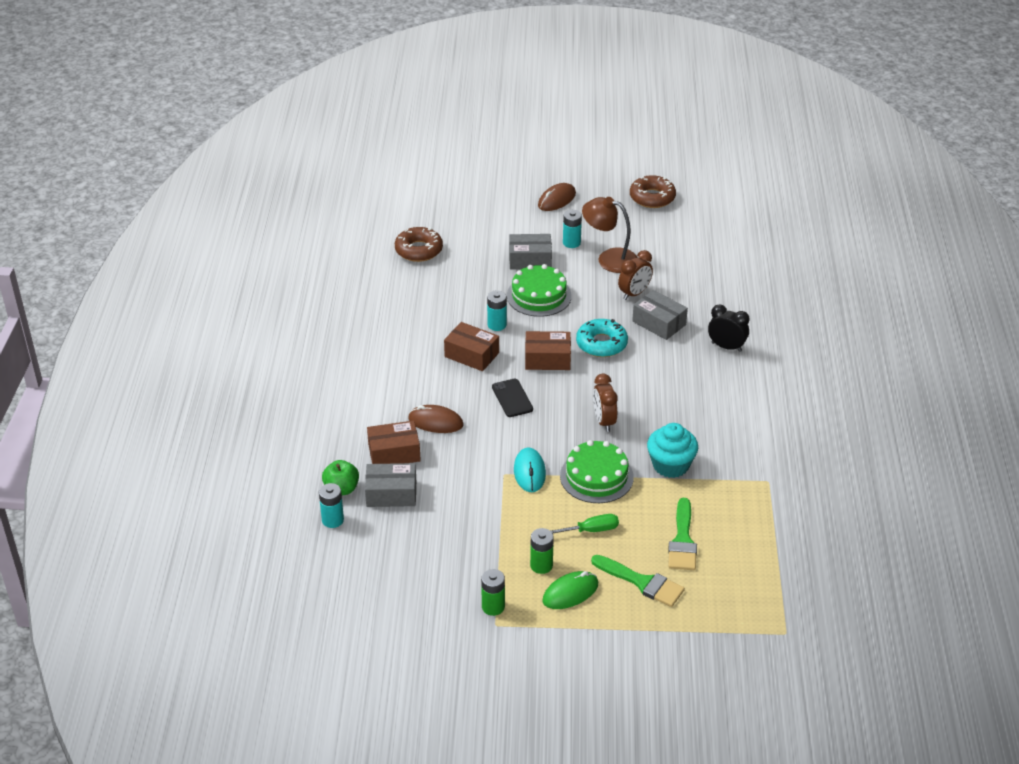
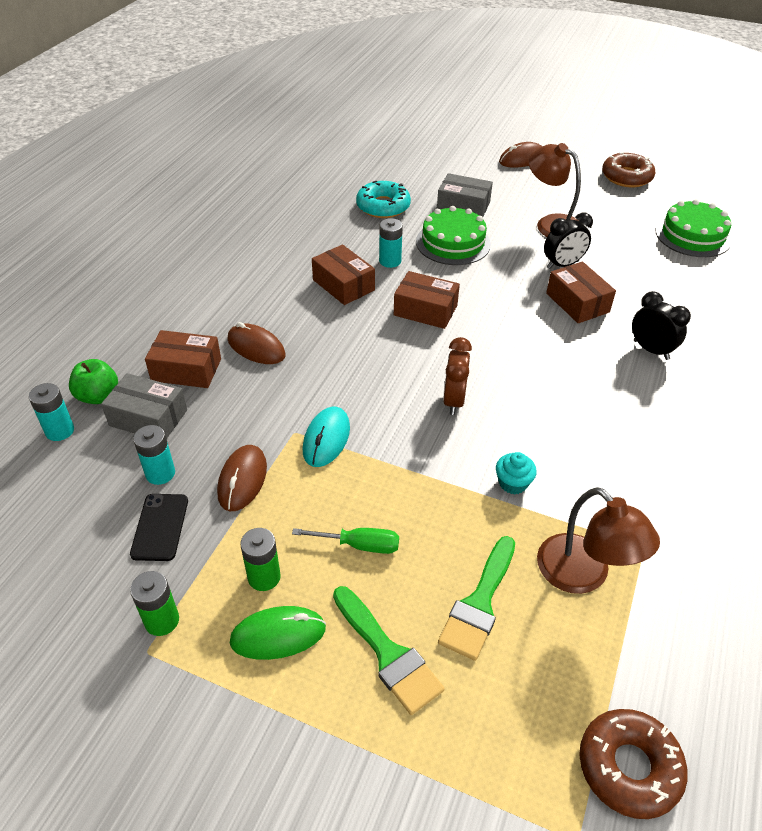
camera: 20 degrees right, 5 degrees up
(419, 250) = (354, 174): brown donut -> brown donut (629, 767)
(488, 514) = (242, 480): none -> brown mouse
(512, 398) = (359, 343): black phone -> black phone (160, 527)
(571, 243) = (517, 200): turquoise battery -> turquoise battery (160, 473)
(596, 476) = (407, 470): green cake -> green cake (693, 235)
(601, 344) = (497, 309): turquoise donut -> turquoise donut (383, 206)
(634, 293) = (562, 265): brown clock -> black clock
(659, 323) = (577, 302): grey box -> brown box
(670, 465) = (513, 483): turquoise cupcake -> turquoise cupcake, size x0.57
(738, 507) = (583, 575): none -> brown lamp

